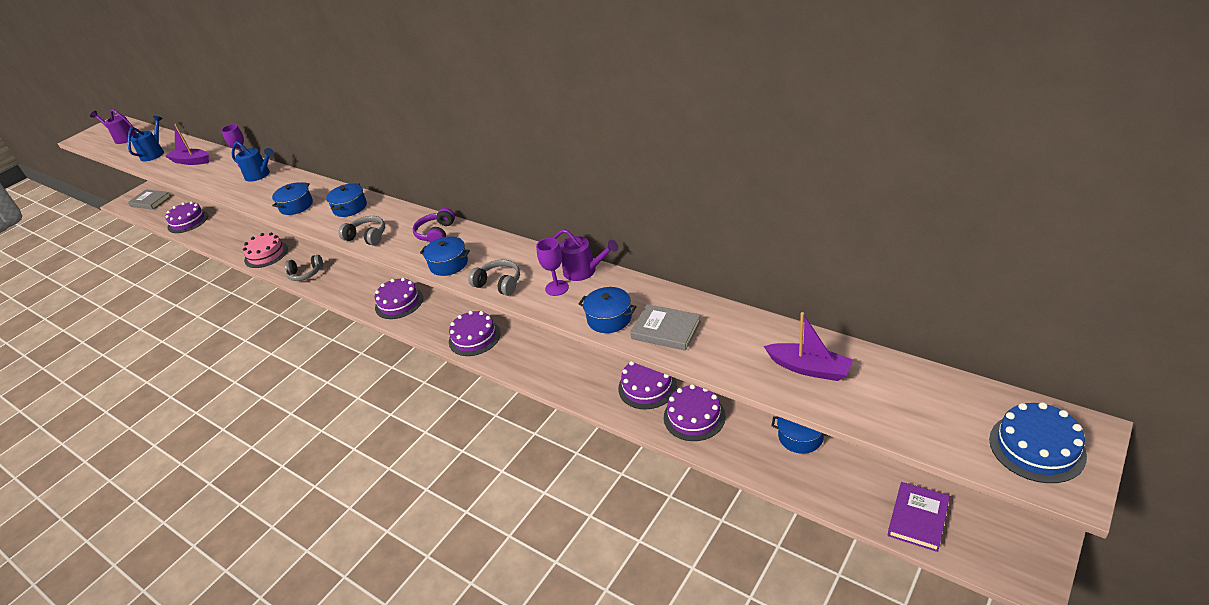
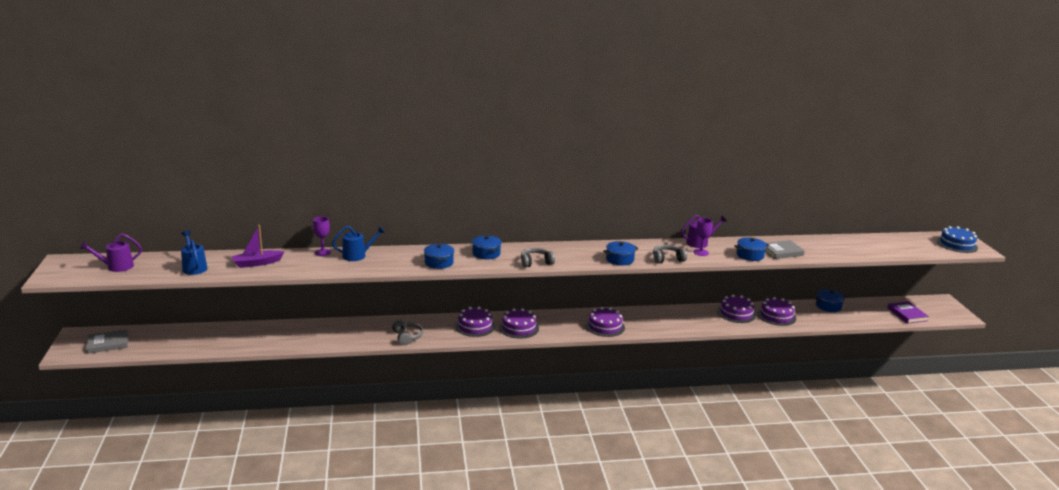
camera: 50 degrees left, 15 degrees down
(188, 221) = (198, 343): purple cake -> purple cake (475, 326)
(266, 254) = (342, 338): pink cake -> none
(305, 274) = (407, 337): grey headphones -> grey headphones turned 60 degrees counterclockwise
(436, 233) = (580, 250): purple headphones -> none
(809, 368) = (857, 246): purple boat -> none

